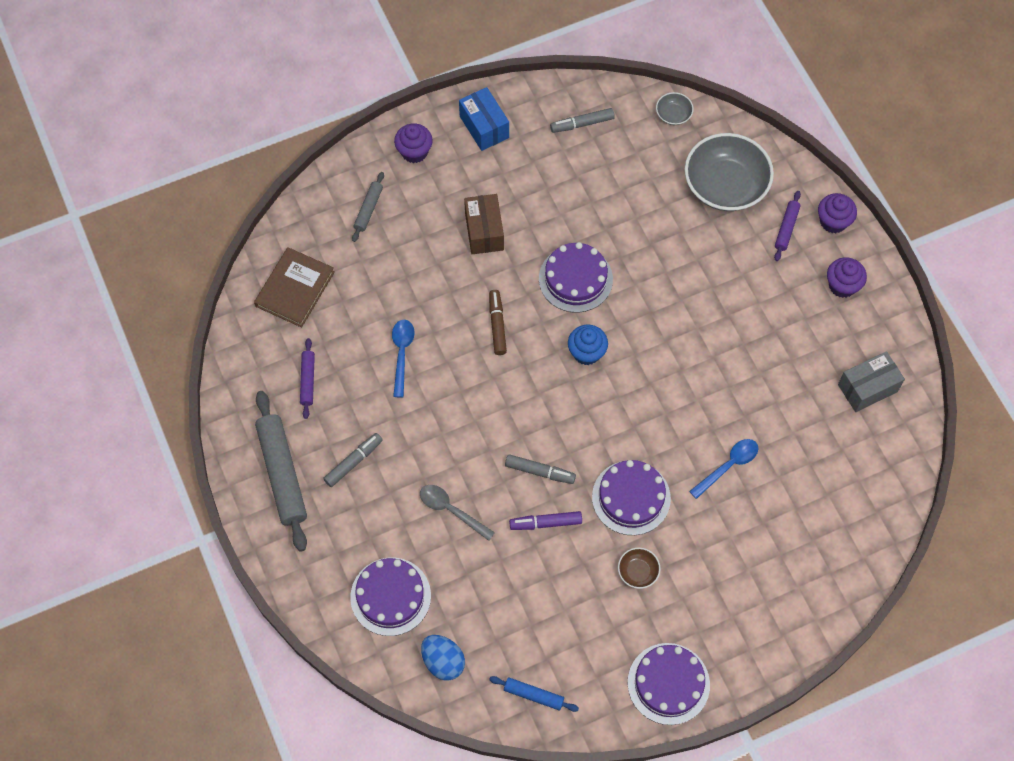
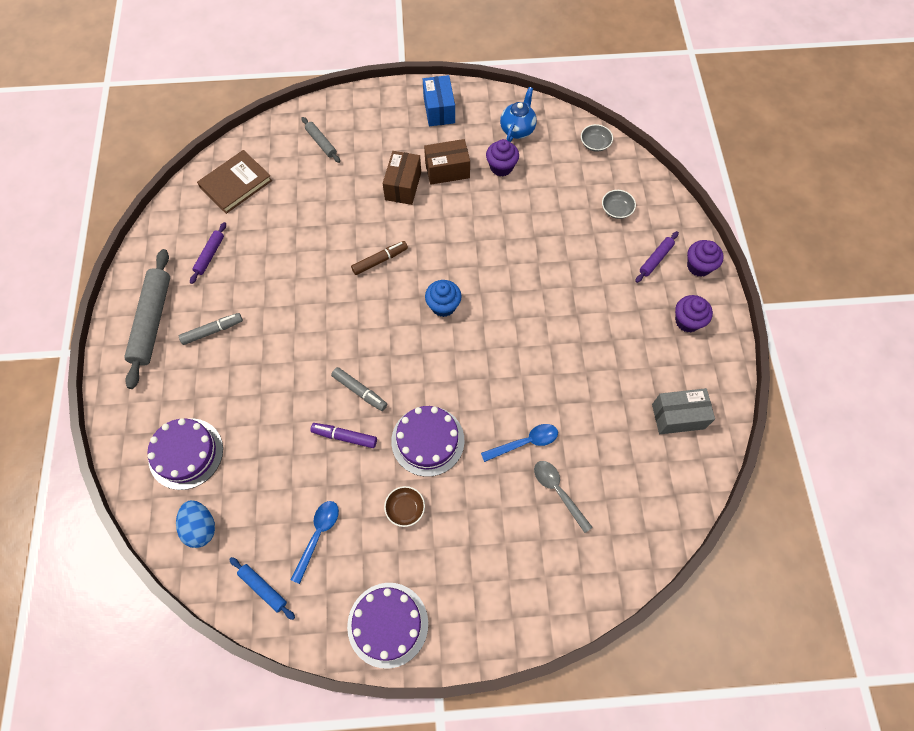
camera: 20 degrees right, 0 degrees up
(368, 209) = (321, 143): grey rolling pin -> grey rolling pin turned 75 degrees counterclockwise
(402, 353) = (293, 258): blue spoon -> blue spoon (318, 535)
(414, 152) = (376, 112): purple cupcake -> purple cupcake (501, 167)
(451, 510) = (271, 398): grey spoon -> grey spoon (558, 491)
(497, 325) = (380, 260): brown marker -> brown marker turned 45 degrees clockwise
(525, 197) = (447, 170): none -> brown box
(575, 279) = (460, 244): purple cake -> none
(582, 124) = (517, 129): grey marker -> blue teapot
(725, 185) = (616, 210): grey bowl -> grey bowl, size x0.44

